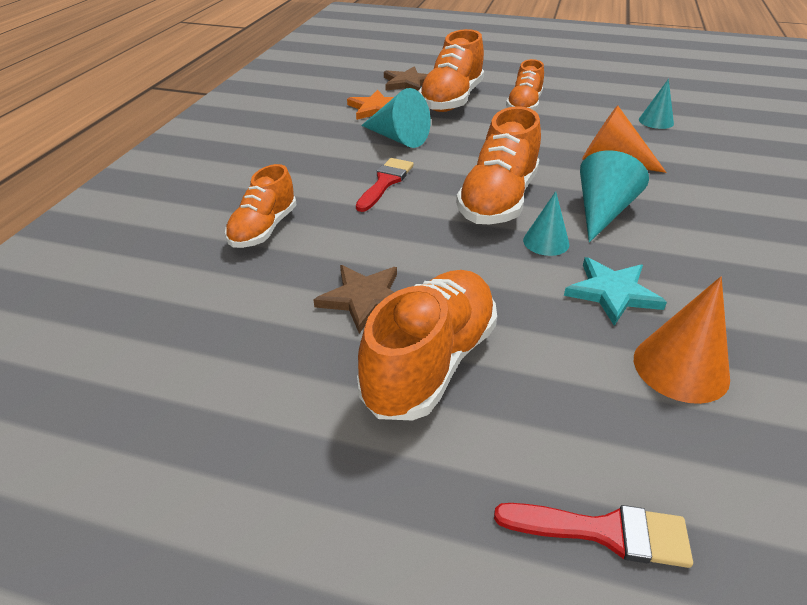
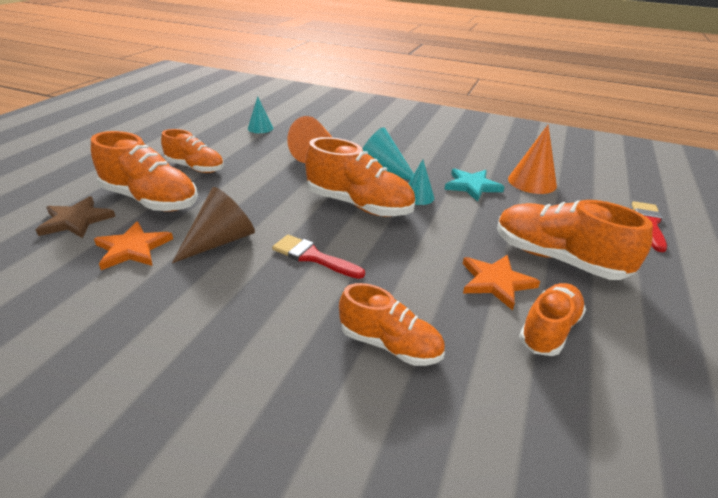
camera: 85 degrees left, 5 degrees down
(282, 332) = (549, 330): none -> orange shoe
(364, 298) = (496, 282): brown star -> orange star
(398, 138) = (220, 241): turquoise cone -> brown cone

